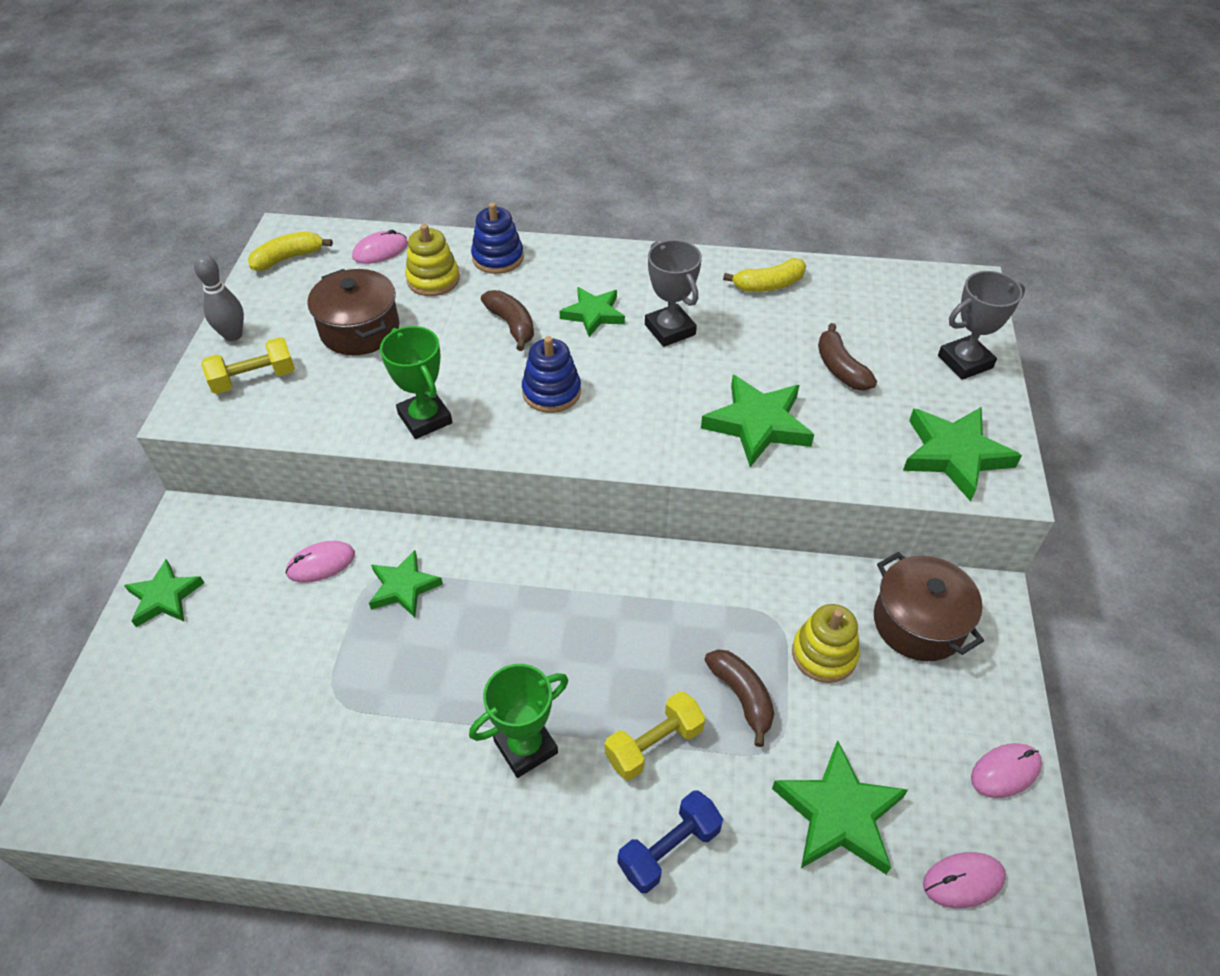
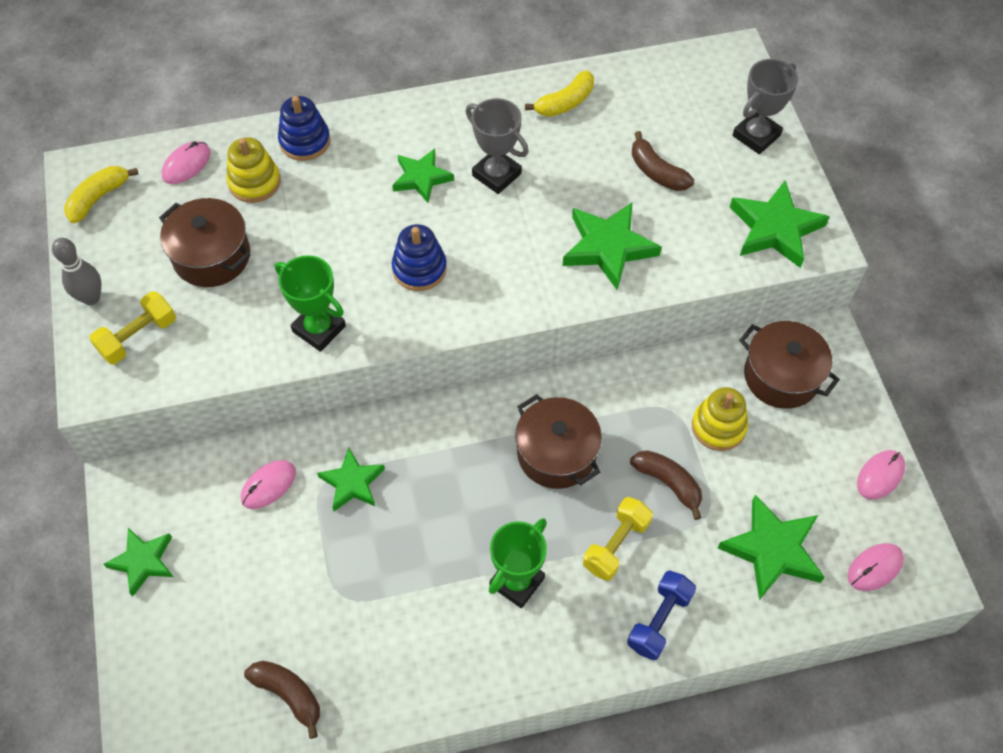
camera: 20 degrees left, 10 degrees up
(512, 325) = (352, 210): brown banana -> brown banana (289, 695)
(629, 626) = (556, 454): none -> brown pot

